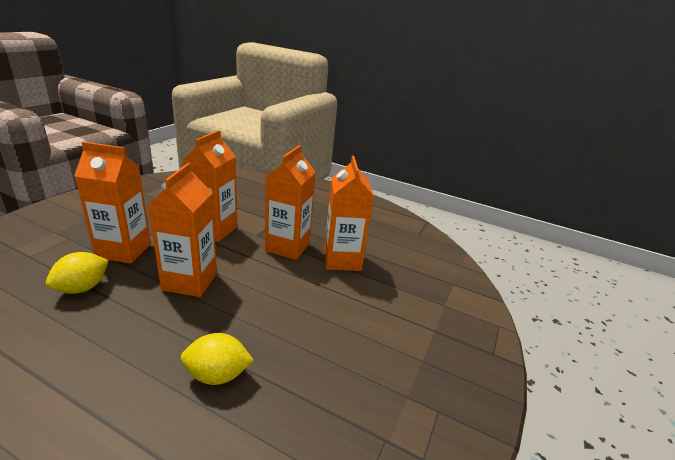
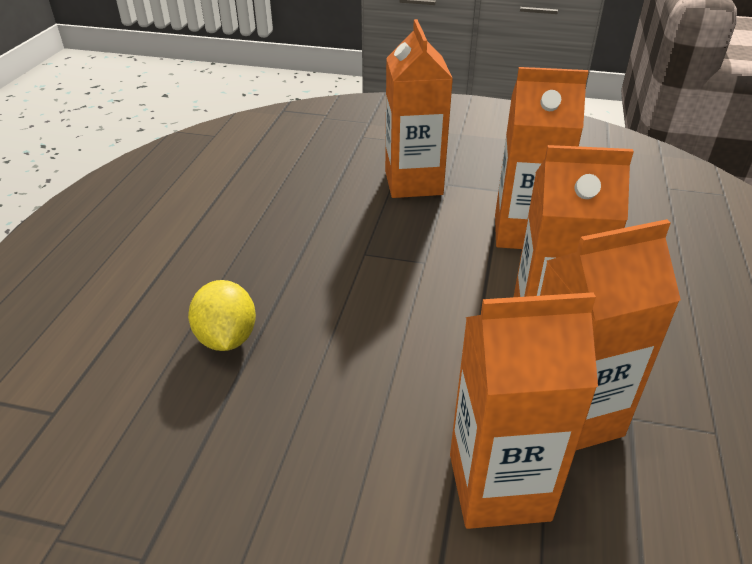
camera: 80 degrees right, 10 degrees up
(82, 288) = (329, 187): yellow lemon -> none
(190, 281) = (386, 255): orange carton -> orange carton (499, 486)

